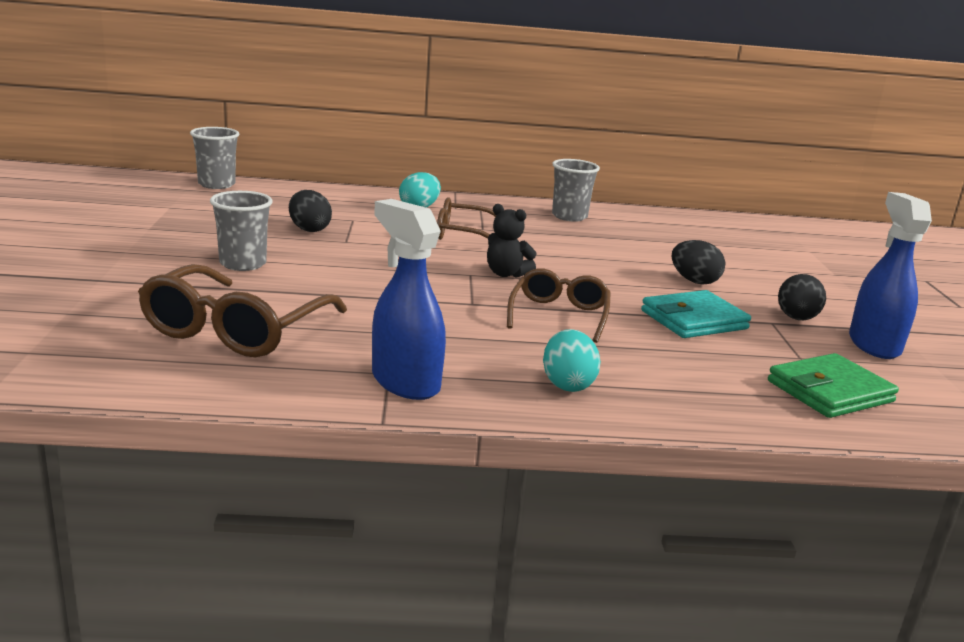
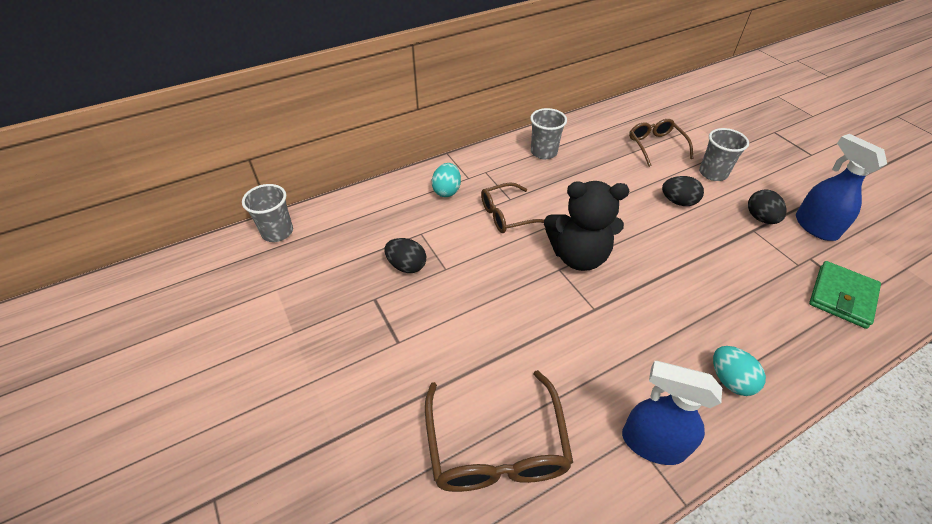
camera: 25 degrees left, 25 degrees up
(243, 264) = (411, 346): grey cup -> grey cup (713, 173)
(506, 274) = (578, 256): black teddy bear -> black teddy bear, size x1.92
(559, 315) = (651, 293): brown glasses -> brown glasses (655, 146)
(693, 320) = (718, 253): turquoise wallet -> none

